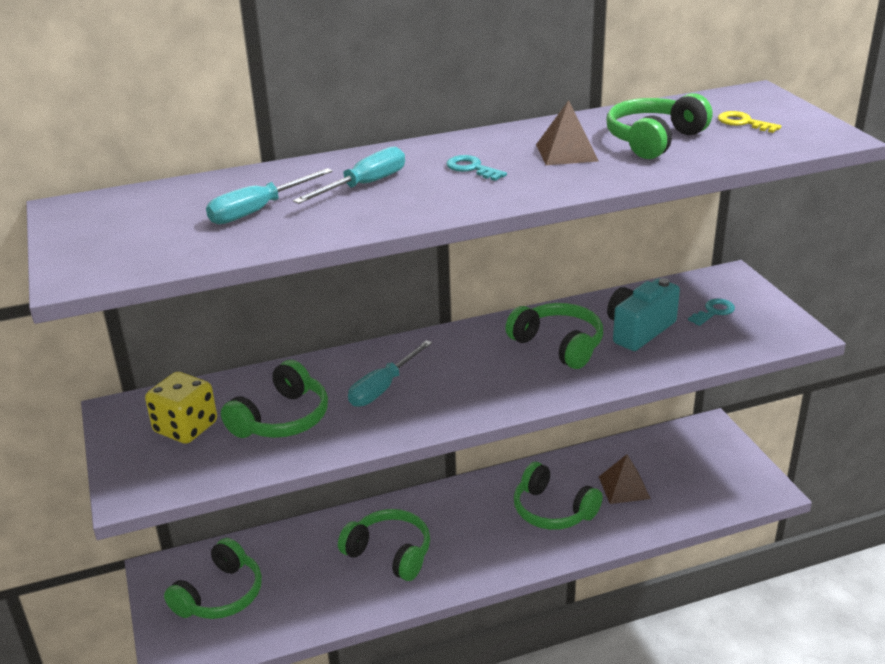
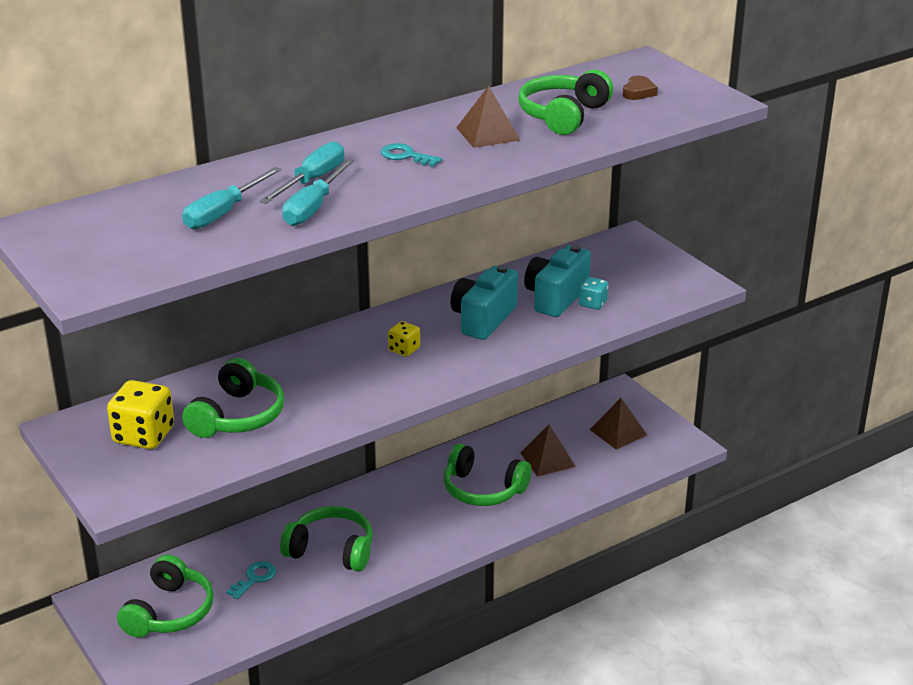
camera: 15 degrees left, 0 degrees up
(383, 387) = (326, 377): turquoise screwdriver -> turquoise screwdriver (313, 208)
(469, 368) = (404, 349): none -> yellow dice
(558, 345) = (483, 319): green headphones -> turquoise camera
(676, 341) = (592, 304): none -> turquoise dice
(701, 468) = (618, 432): none -> brown pyramid
(714, 312) = (621, 273): turquoise key -> turquoise key (254, 578)
(743, 123) = (638, 92): yellow key -> brown heart

